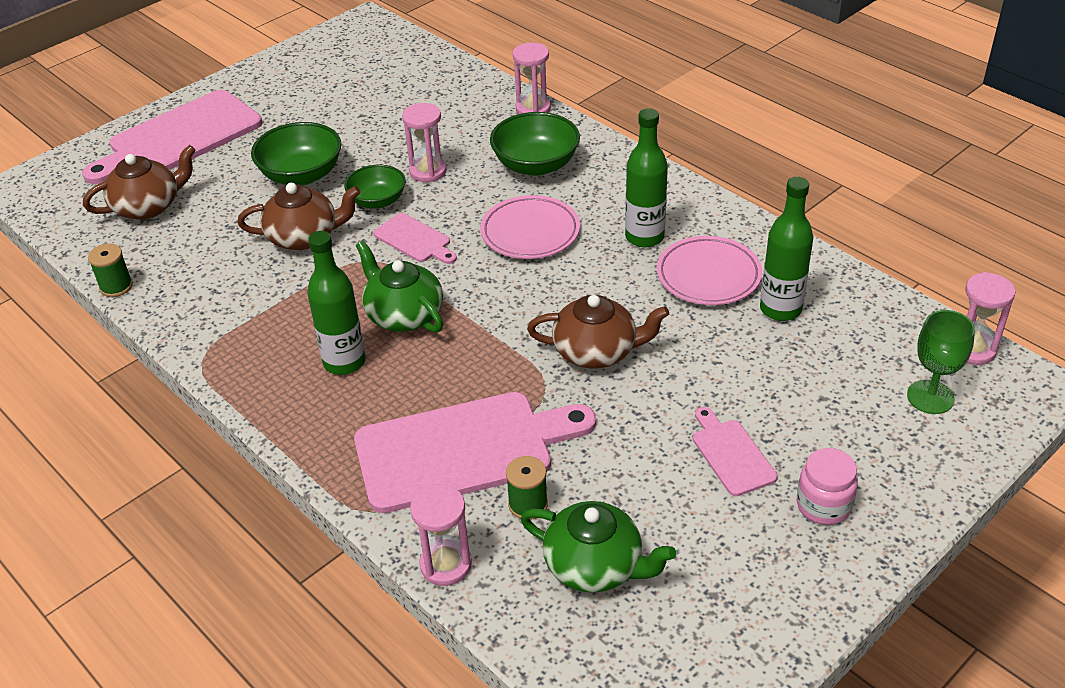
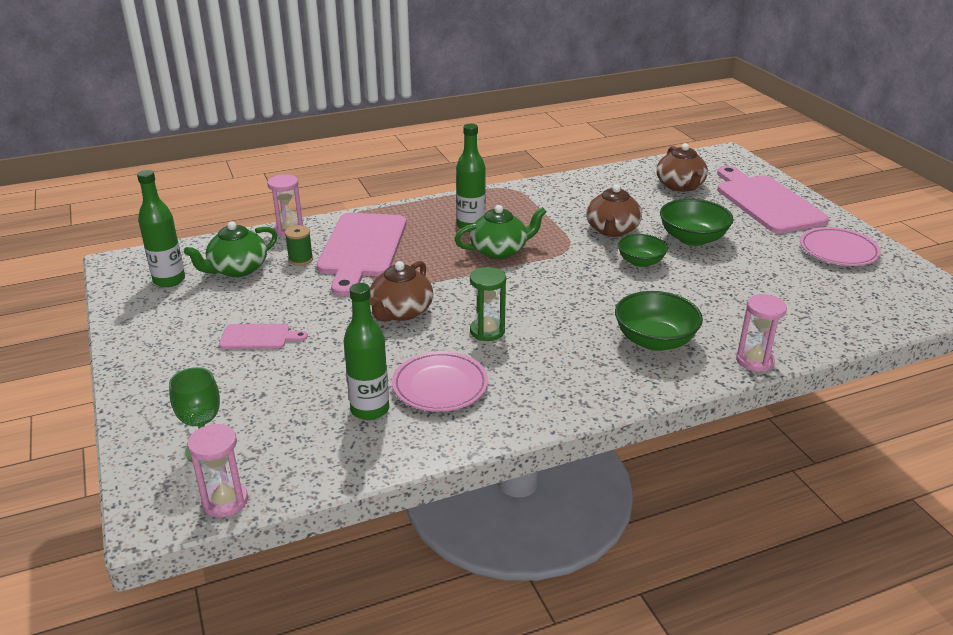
camera: 110 degrees right, 10 degrees down
(116, 286) = (597, 172): green spool -> none
(414, 240) = (581, 268): pink cutting board -> none
(428, 171) = (671, 289): pink hourglass -> none
(530, 232) = (558, 316): pink plate -> pink plate (838, 251)
(591, 273) = (487, 331): none -> green hourglass
(644, 237) = (514, 369): green bottle -> green bottle (169, 280)
(823, 505) = (181, 358): pink jar -> none

